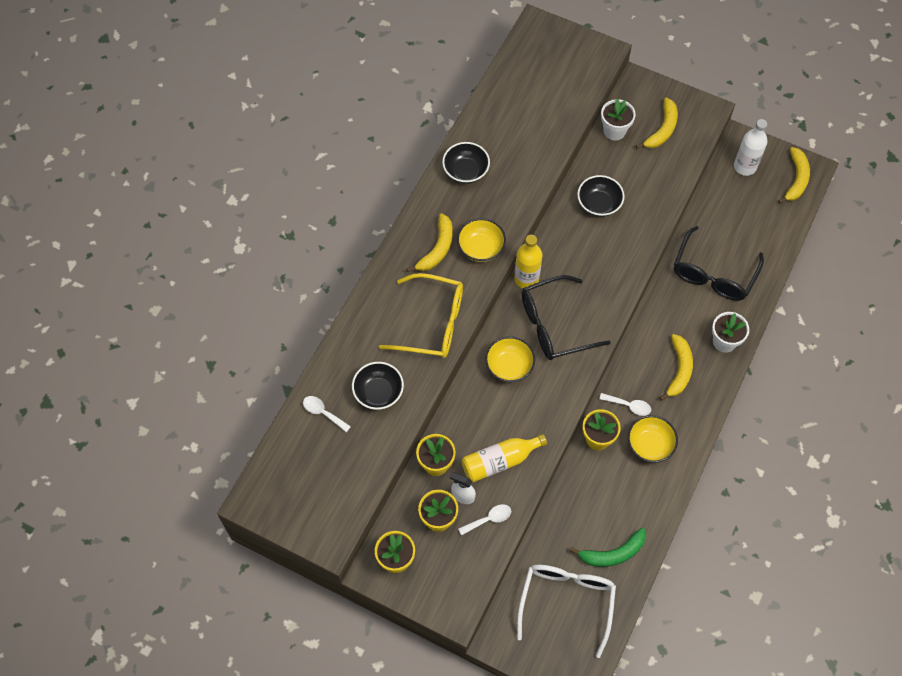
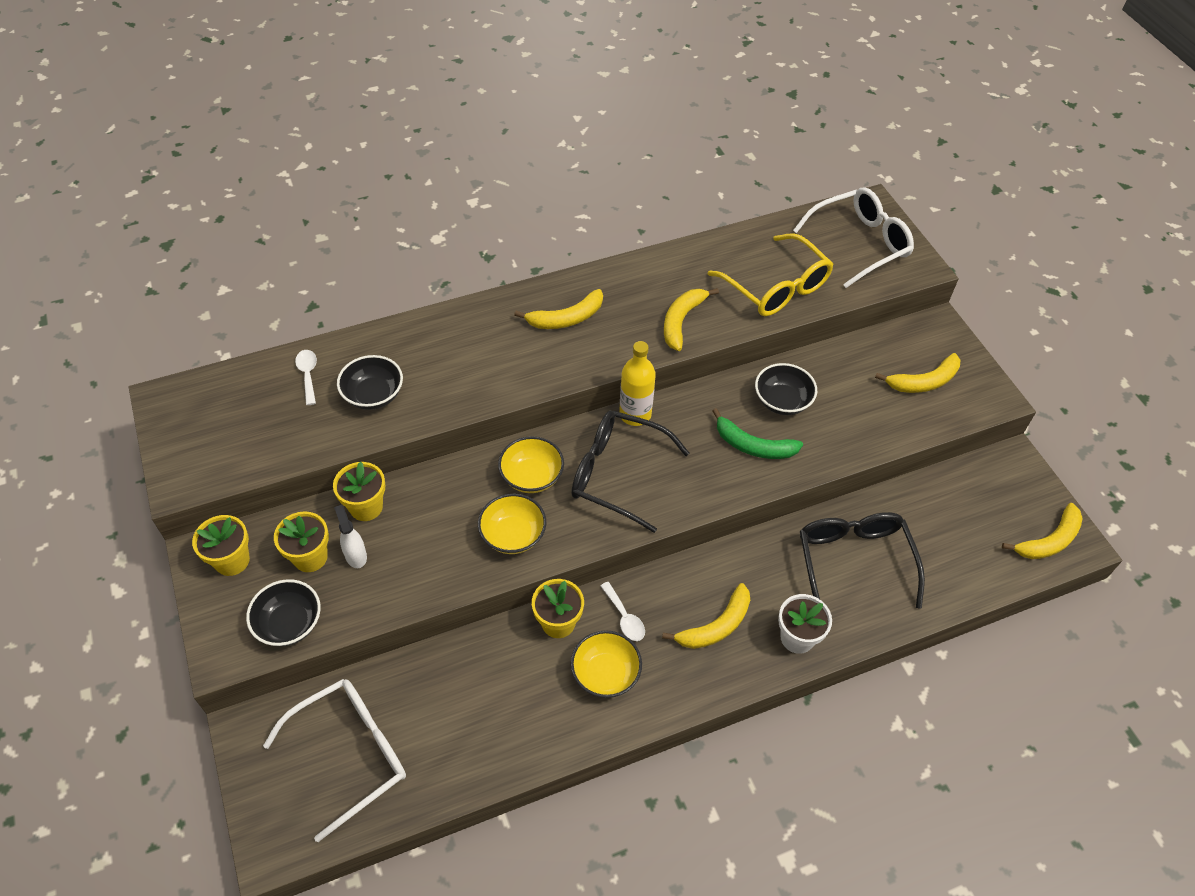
camera: 40 degrees right, 10 degrees down
(432, 323) = (489, 374): yellow glasses -> yellow glasses (776, 287)
(466, 171) = (666, 275): black bowl -> black bowl (289, 623)
(481, 248) = (608, 346): yellow bowl -> yellow bowl (513, 535)
(489, 519) = (354, 597): white spoon -> none
(499, 461) = (425, 553): yellow bottle -> none
(506, 197) = (681, 321): none -> yellow banana
(555, 61) = (859, 244): none -> white glasses
(613, 553) = (449, 748): green banana -> green banana (753, 445)
(614, 131) = (868, 350): white flower pot -> none
(713, 273) = (854, 562): black glasses -> black glasses turned 105 degrees clockwise
(745, 166) = (996, 487): white bottle -> none

